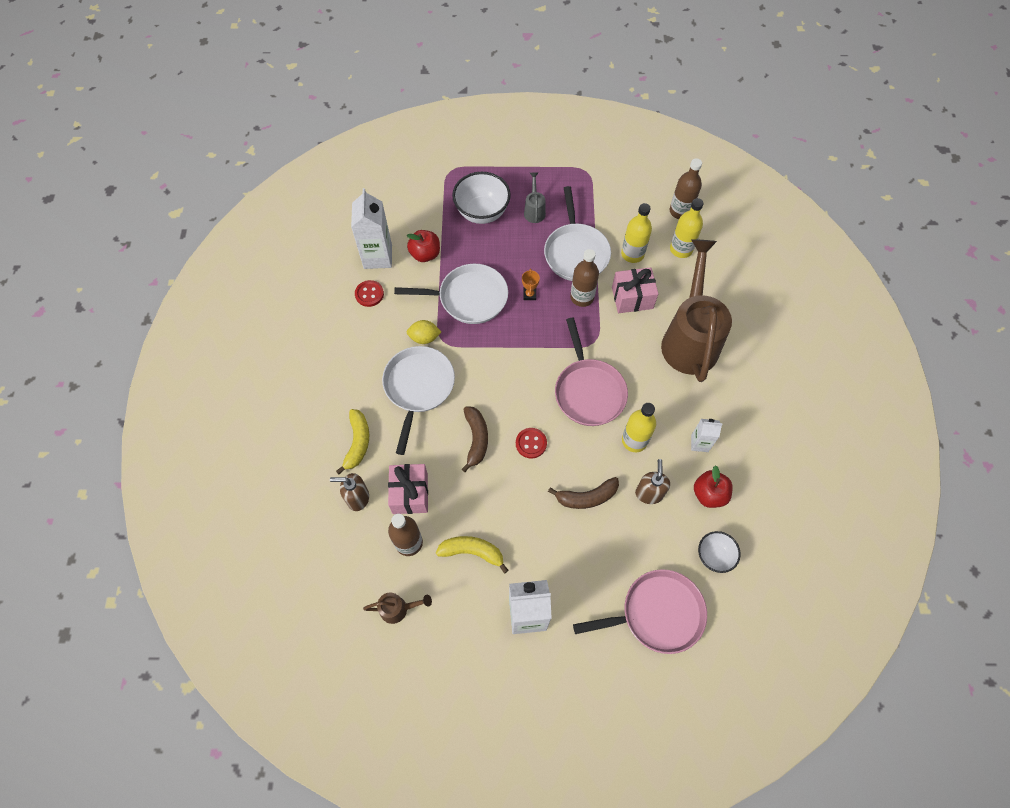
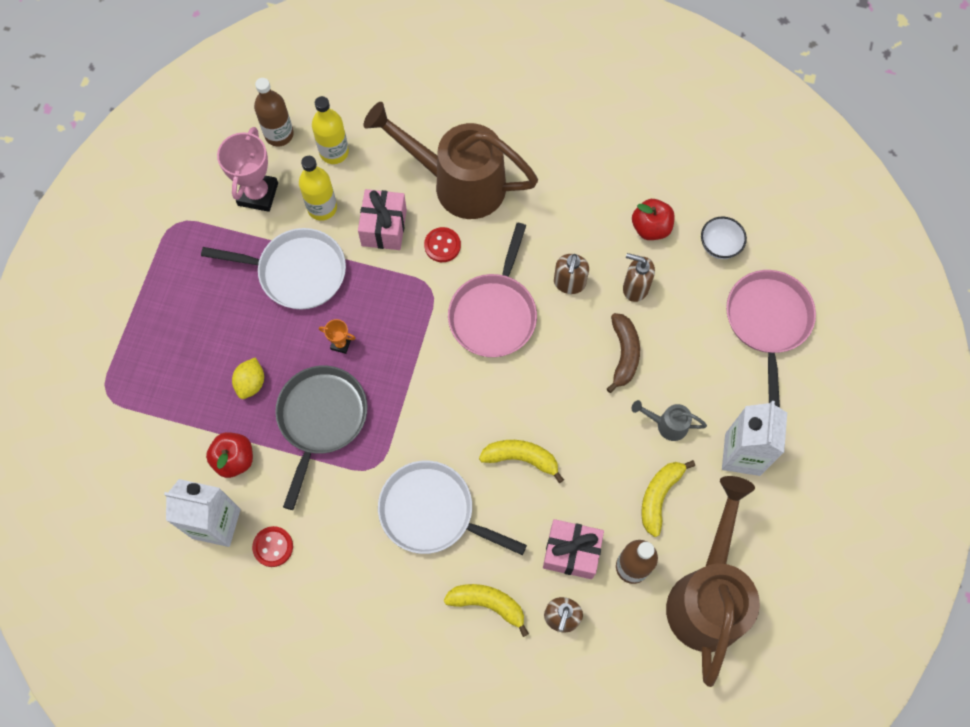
camera: 75 degrees left, 5 degrees up
(398, 609) = (707, 596): brown watering can -> brown watering can, size x2.45
(424, 338) = (362, 488): yellow lemon -> yellow lemon (251, 383)
(469, 298) = (321, 419): white pan -> grey pan
(476, 439) = (521, 458): brown banana -> yellow banana
(482, 212) = (193, 370): white bowl -> none
(531, 443) = (543, 397): red button -> red button (442, 245)
(534, 210) = (214, 304): grey watering can -> grey watering can (667, 424)
(582, 297) = (364, 284): brown bottle -> none
(588, 391) = (494, 314): pink pan -> pink pan turned 105 degrees clockwise
(627, 212) = (258, 194): none -> pink trophy
(634, 440) = (569, 283): yellow bottle -> brown soap dispenser
(699, 443) = (590, 217): white carton -> none

